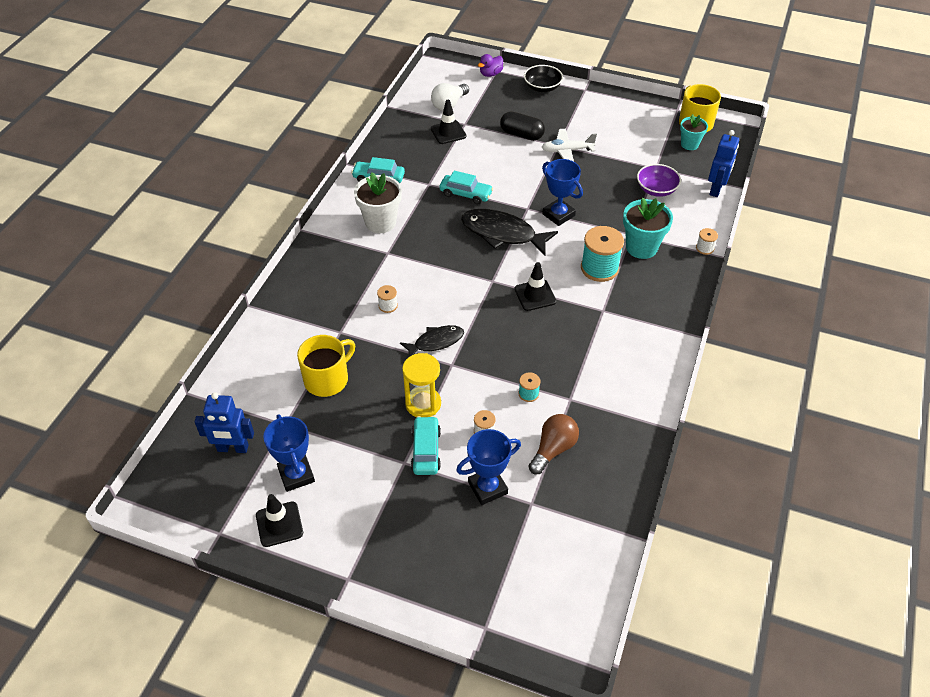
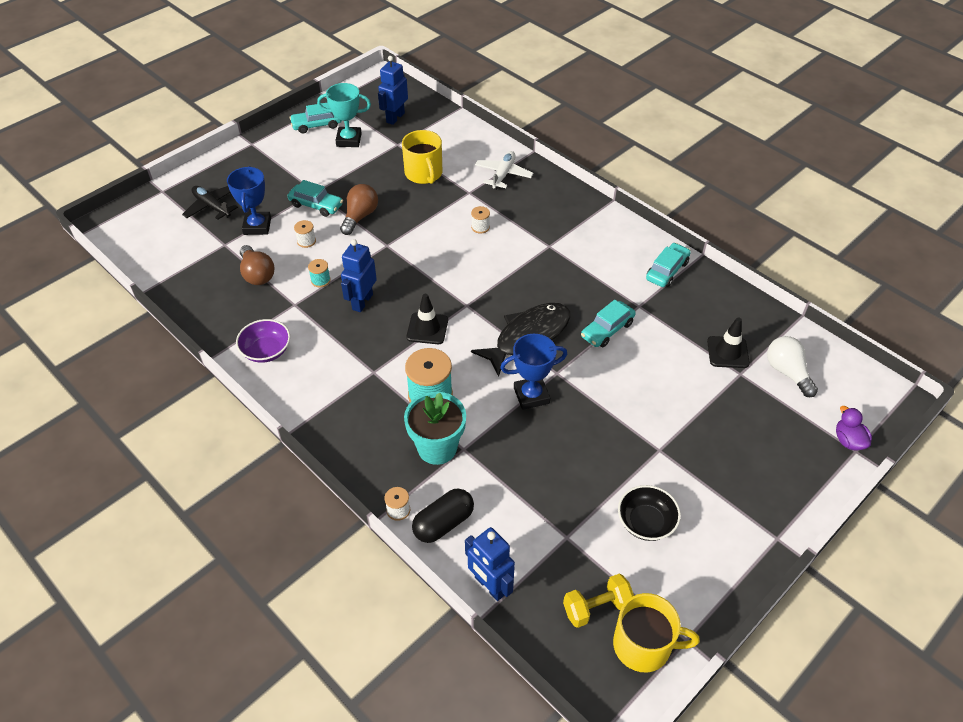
camera: 115 degrees right, 0 degrees up
(279, 524) = (317, 125): black traffic cone -> turquoise car
(296, 475) = (349, 140): blue trophy -> turquoise trophy
(380, 222) = (595, 253): white flower pot -> none
(423, 404) = (360, 216): yellow hourglass -> brown light bulb
(436, 342) = (418, 243): black fish -> none
(482, 552) = (212, 206): none -> black plane
(521, 134) = (696, 421): black capsule -> black capsule (443, 523)
(534, 351) = (362, 302): none -> blue robot
(542, 87) = (797, 487): black bowl -> black bowl (646, 522)
(567, 151) = (643, 454): white plane -> white plane (503, 174)
(656, 189) = (524, 515): purple bowl -> purple bowl (266, 351)
(689, 144) = (596, 607): turquoise flower pot -> yellow dumbbell

